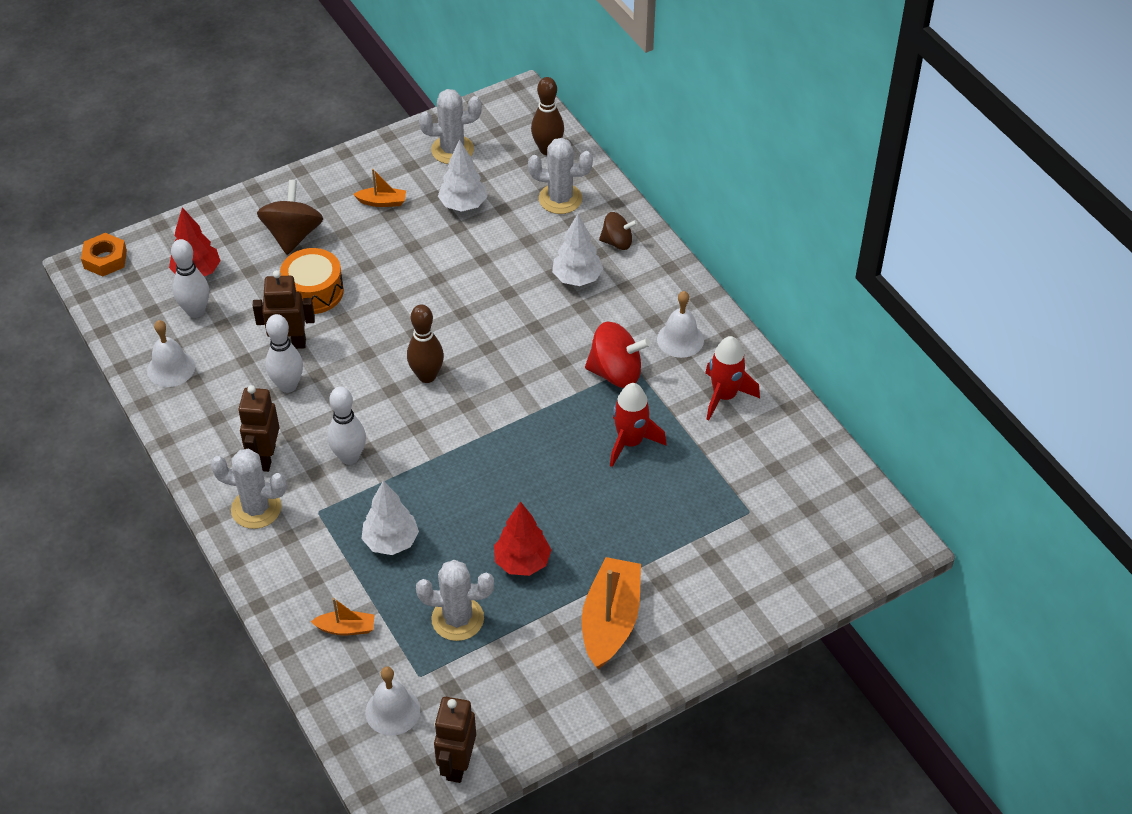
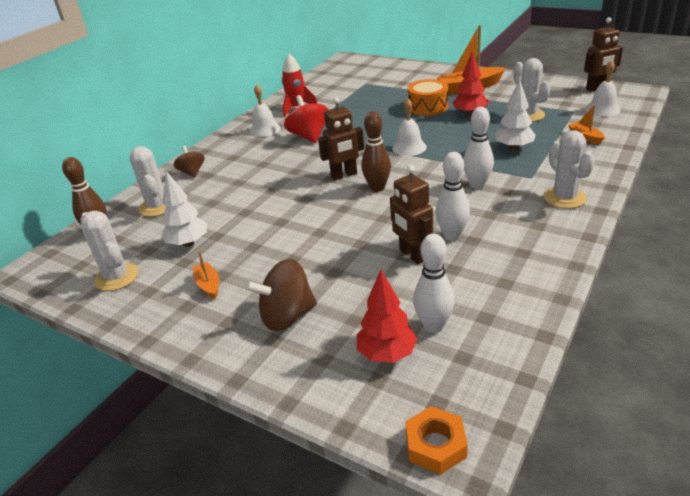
camera: 115 degrees left, 15 degrees down
(171, 368) = (510, 303): white bell -> white bell (409, 147)
(265, 457) = (523, 214): brown robot -> brown robot (344, 175)
(313, 291) = (346, 270): orange drum -> orange drum (428, 107)
(577, 278) = (238, 173): white tree -> none
(630, 442) = (356, 117): red rocket -> none

